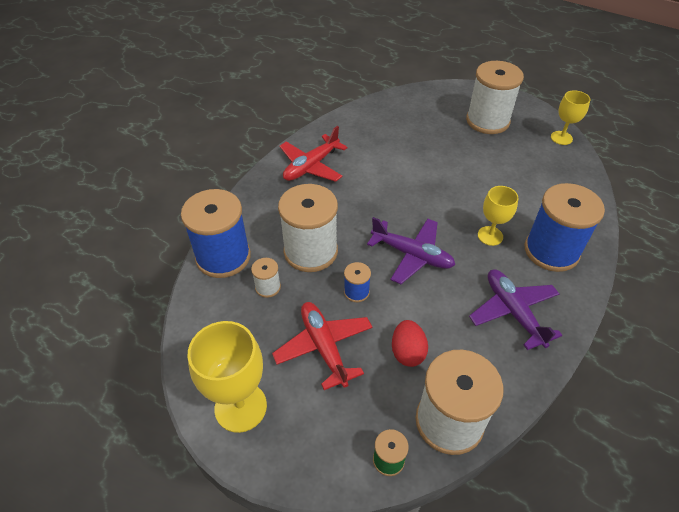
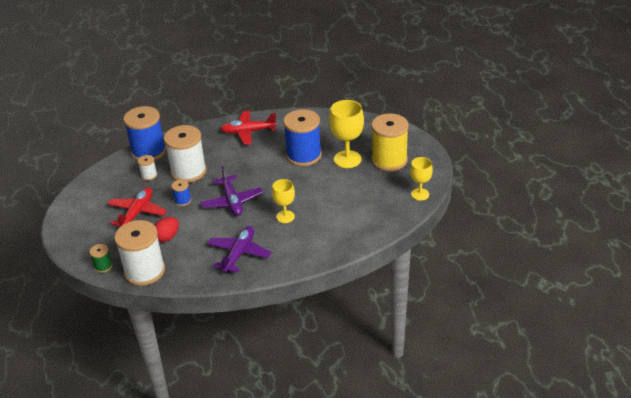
camera: 45 degrees right, 10 degrees down
(240, 407) = (78, 213): yellow goblet -> yellow goblet (347, 159)
(487, 121) = (389, 160): white spool -> yellow spool
(551, 251) = (305, 243): blue spool -> blue spool (303, 155)

